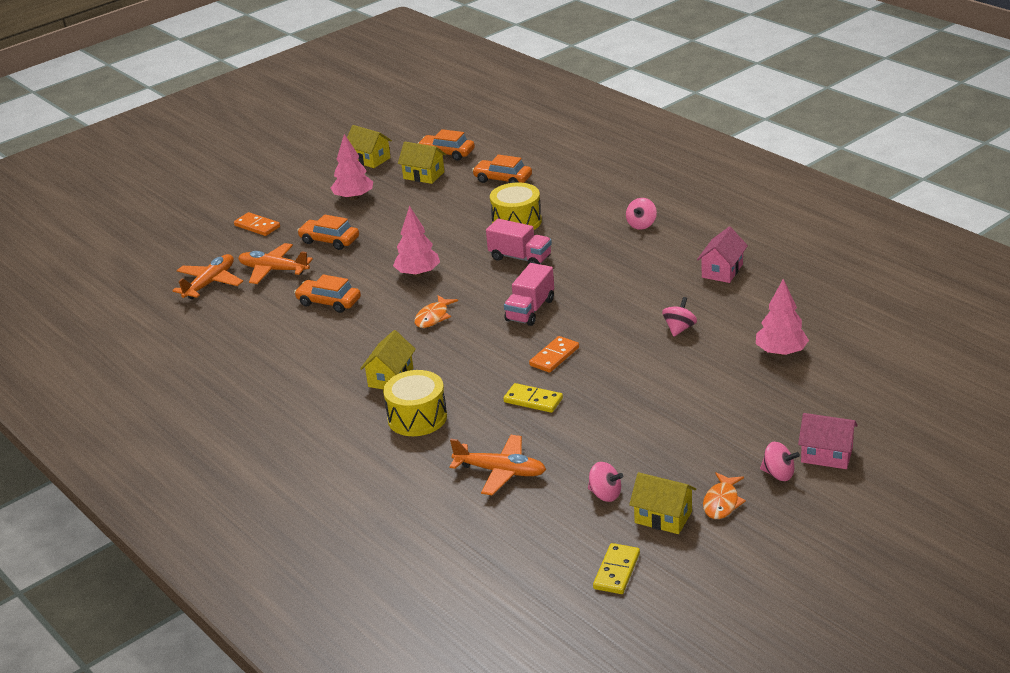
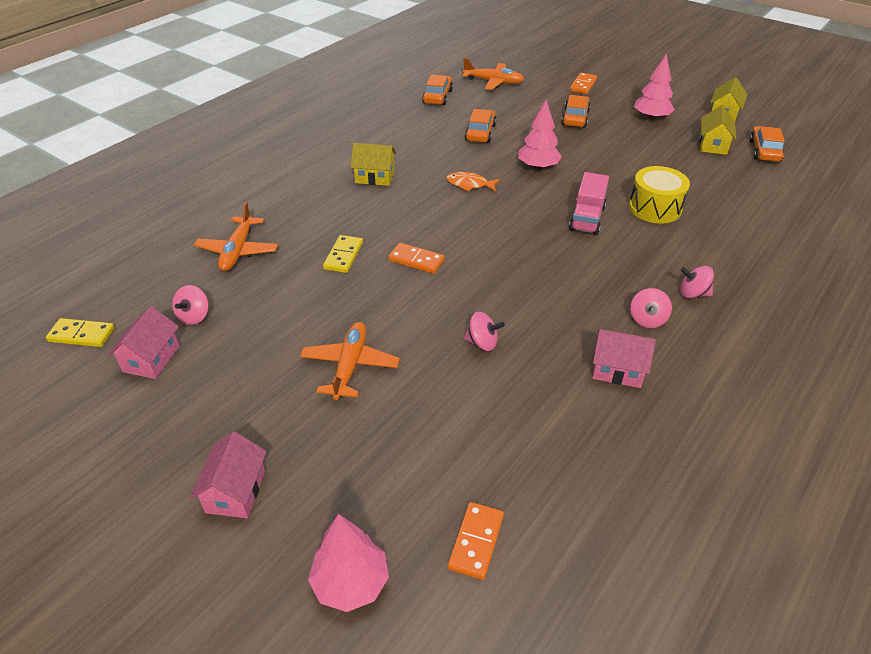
camera: 75 degrees right, 10 degrees up
(273, 270) = (520, 102): orange plane -> orange plane (350, 366)
(417, 418) = (318, 198): yellow drum -> none
(503, 179) = (734, 189): orange car -> orange car (437, 97)
(530, 310) = (494, 236): pink truck -> none
(663, 517) = (151, 359): yellow house -> pink house
(722, 502) = (165, 401): orange fish -> none
(778, 474) = (205, 446): pink spinning top -> pink spinning top (647, 319)
(781, 352) = (448, 437): pink tree -> pink tree (351, 583)
(875, 347) = (476, 542): none -> orange domino

